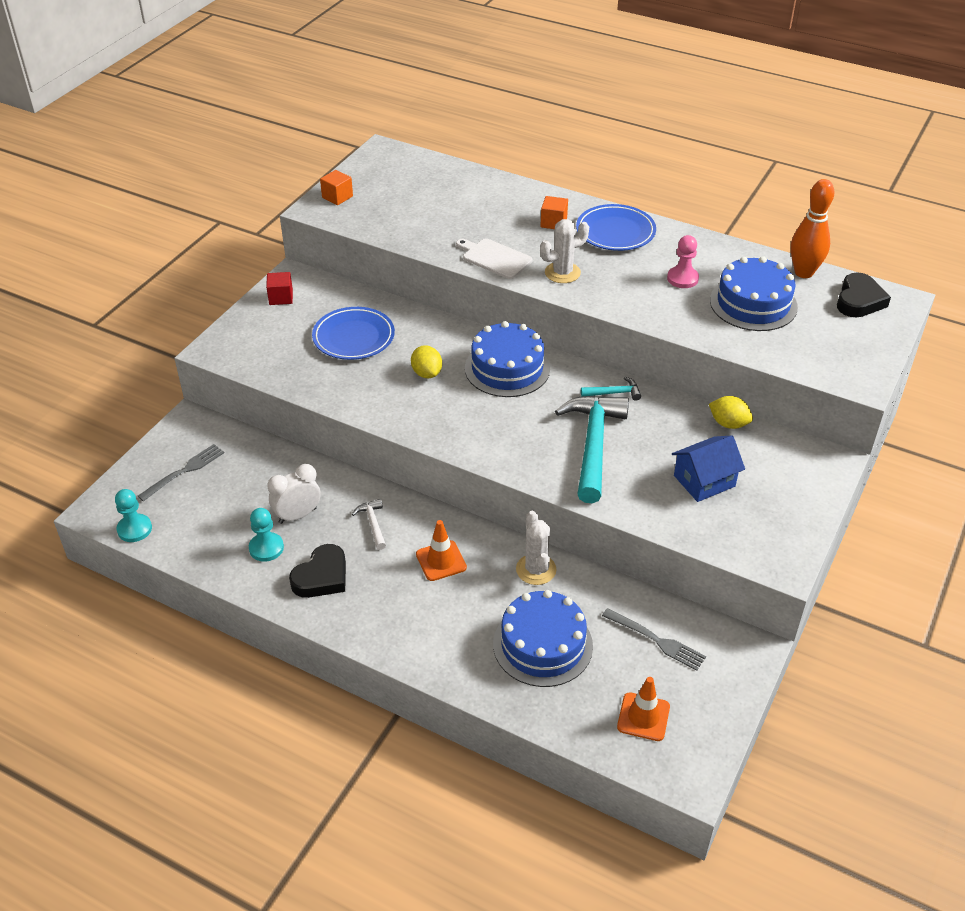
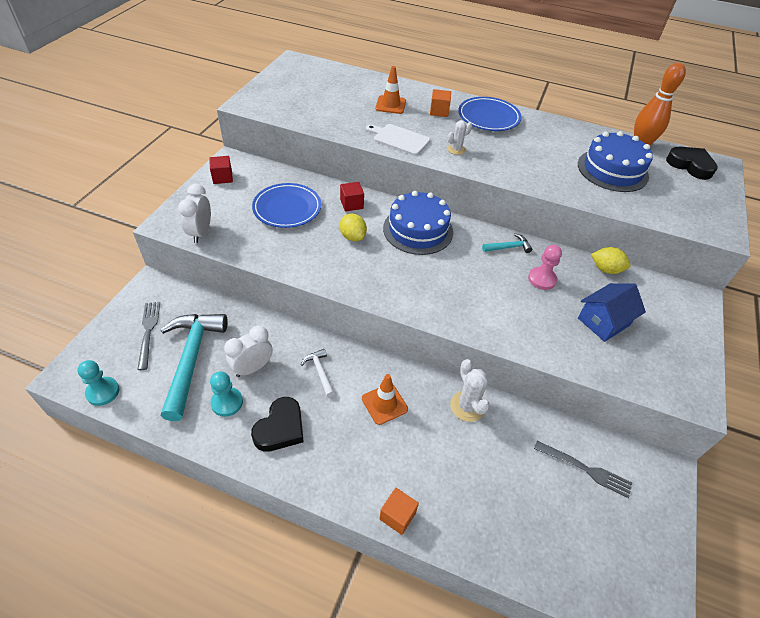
camera: 10 degrees left, 5 degrees up
(184, 471) = (148, 331): grey fork -> grey fork turned 45 degrees counterclockwise
(251, 362) = (201, 233): none -> white clock
(337, 197) = (263, 94): orange cube -> orange cube (397, 516)
(432, 334) = (351, 204): none -> red cube
(542, 644) = (489, 483): blue cake -> none
(562, 273) = (456, 149): white cactus -> white cactus, size x0.63
(593, 445) = (504, 294): turquoise hammer -> turquoise hammer (191, 359)
(643, 717) = (596, 554): orange traffic cone -> orange traffic cone (390, 105)
(682, 278) = (551, 152): pink pawn -> pink pawn (542, 279)
(859, 300) = (690, 165): black heart -> black heart turned 60 degrees counterclockwise

